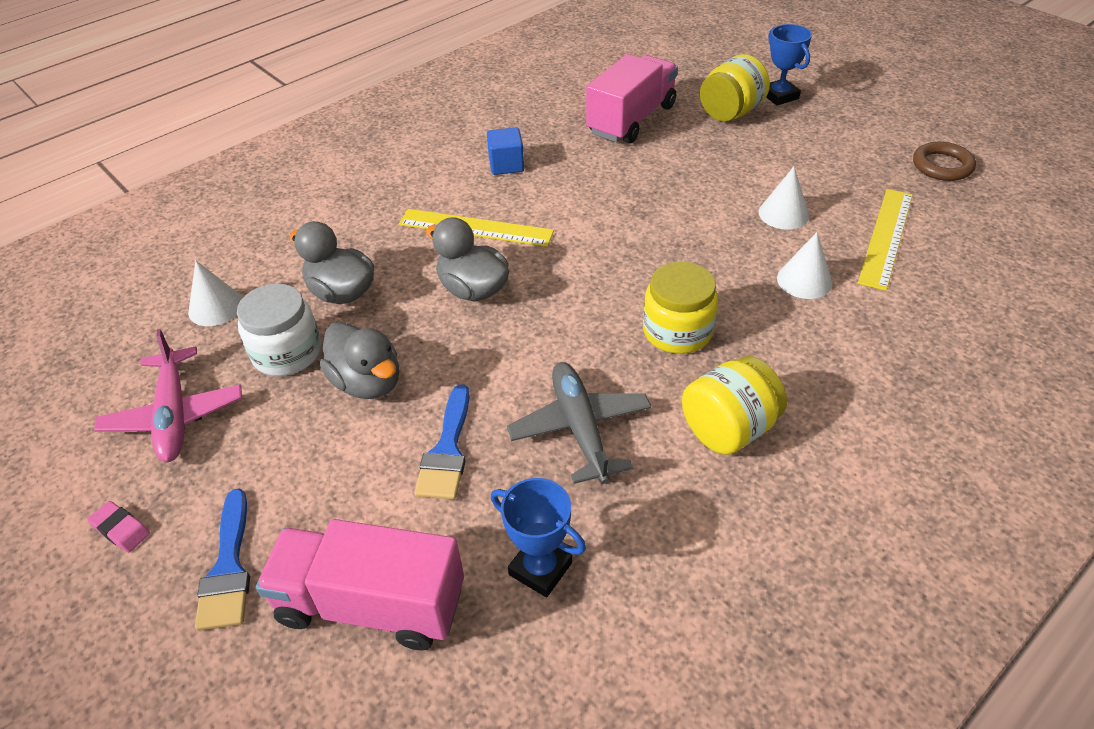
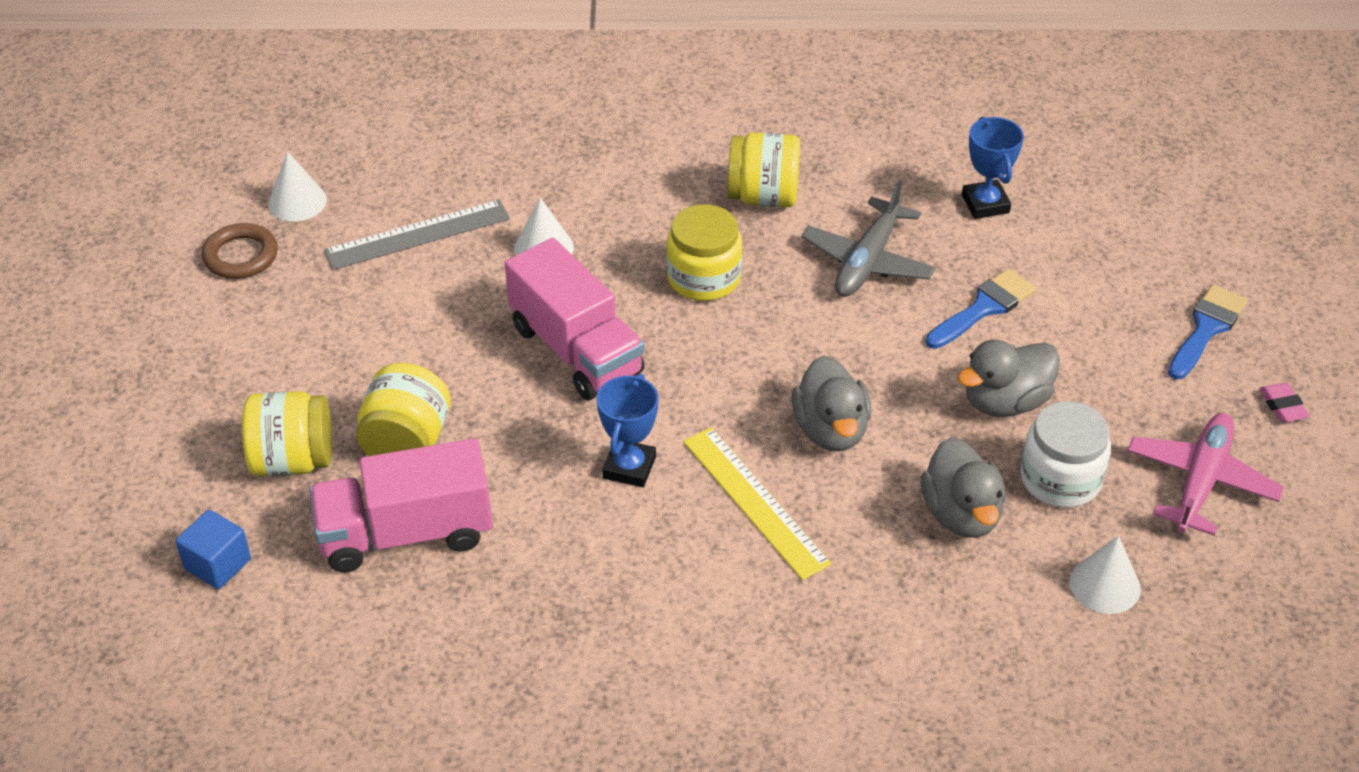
camera: 140 degrees left, 0 degrees up
(367, 382) = (1005, 402): grey duck -> grey duck turned 120 degrees counterclockwise
(371, 604) = (1115, 250): pink truck -> pink truck (576, 350)
(506, 165) = (627, 569): blue cube -> blue cube (218, 564)
(694, 147) = (406, 442): none -> yellow jar
(779, 96) = (205, 443): blue trophy -> blue trophy (629, 467)
(783, 213) = (456, 311): white cone -> white cone (297, 202)
(886, 237) = (417, 234): yellow ruler -> grey ruler

